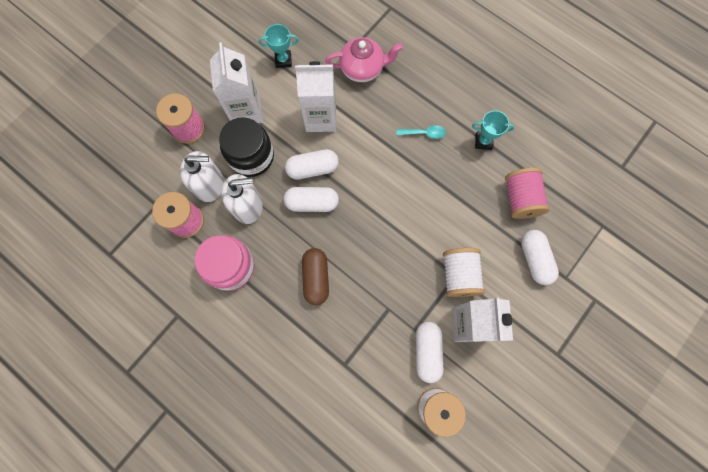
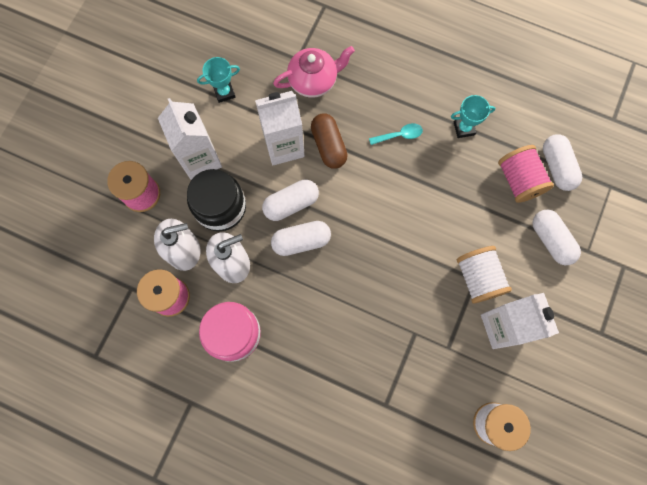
camera: 15 degrees left, 0 degrees up
(316, 278) = (329, 321): brown capsule -> brown capsule (328, 146)
(427, 351) = (467, 367): white capsule -> white capsule (557, 167)

